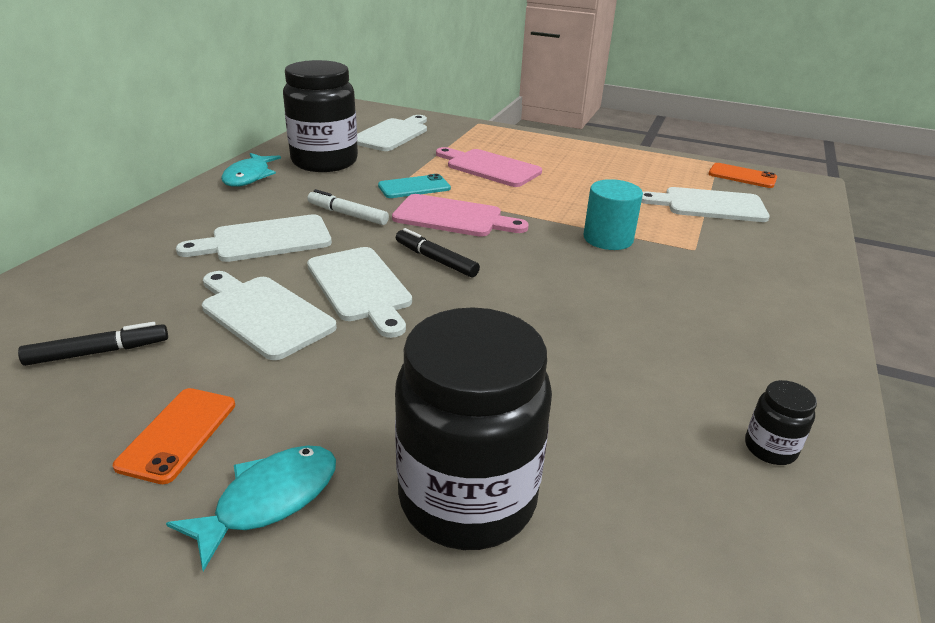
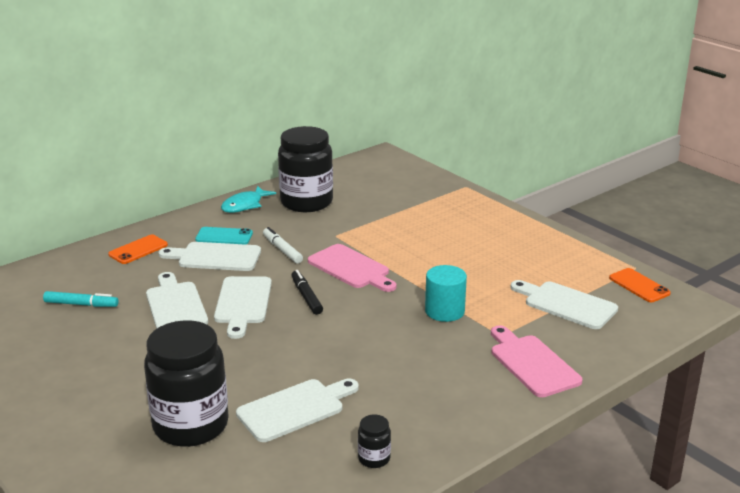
camera: 30 degrees right, 5 degrees down
(98, 352) = (81, 304): black marker -> turquoise marker
(178, 434) = (89, 356): orange phone -> orange phone (138, 250)
(269, 500) = (105, 396): turquoise fish -> none
(392, 134) = (381, 185): white cutting board -> white cutting board (295, 409)
(414, 187) = (349, 238): turquoise phone -> turquoise phone (224, 236)
(489, 167) = (425, 232): pink cutting board -> pink cutting board (532, 363)

